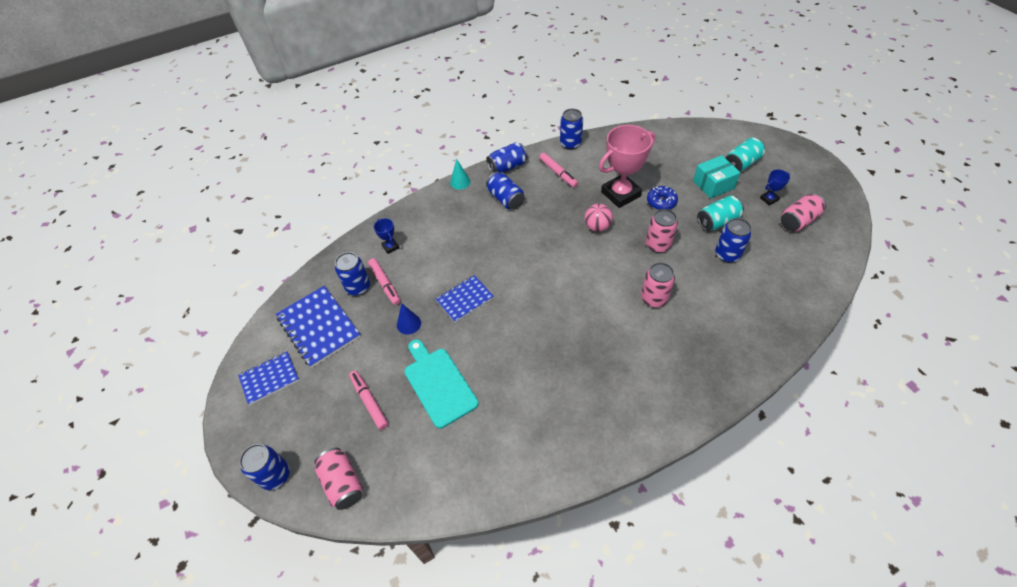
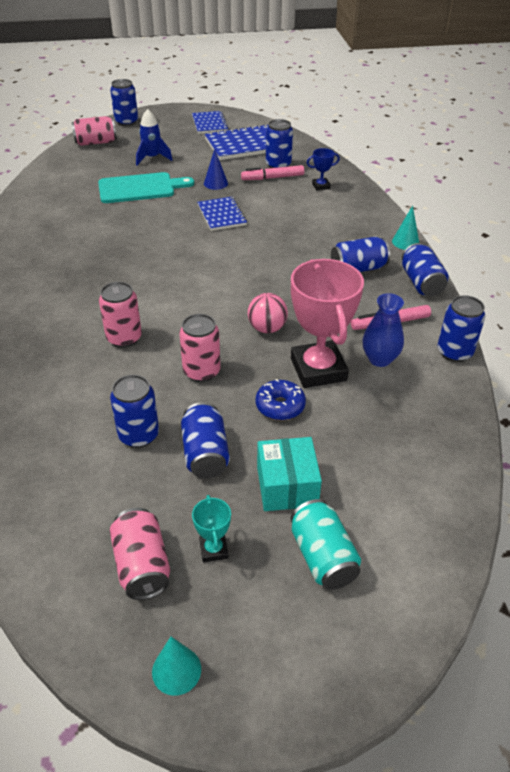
camera: 105 degrees right, 10 degrees down
(369, 401) = (152, 158): pink marker -> blue rocket
(595, 171) = (379, 359): none -> blue vase
(717, 221) = (205, 453): turquoise can -> blue can
(769, 199) = (213, 549): blue trophy -> turquoise trophy
(830, 192) = (176, 670): none -> turquoise cone

